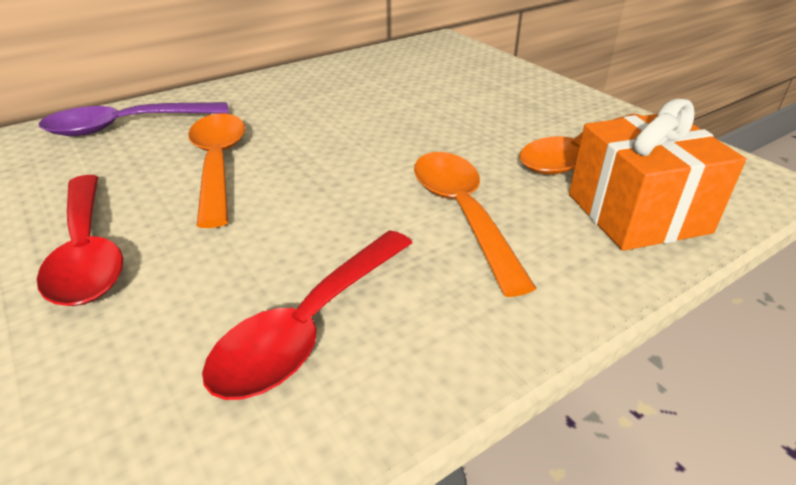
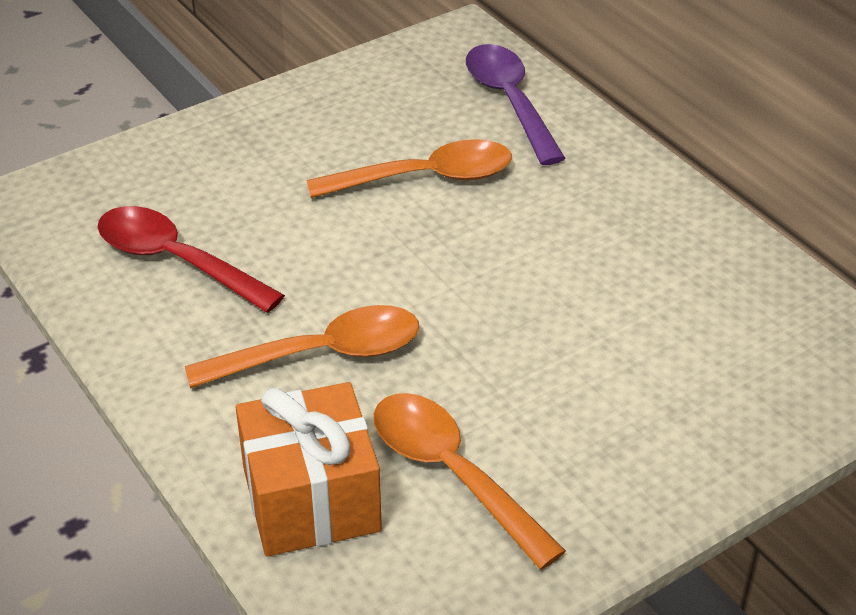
camera: 90 degrees right, 5 degrees up
(87, 252) = (282, 134): red spoon -> none

